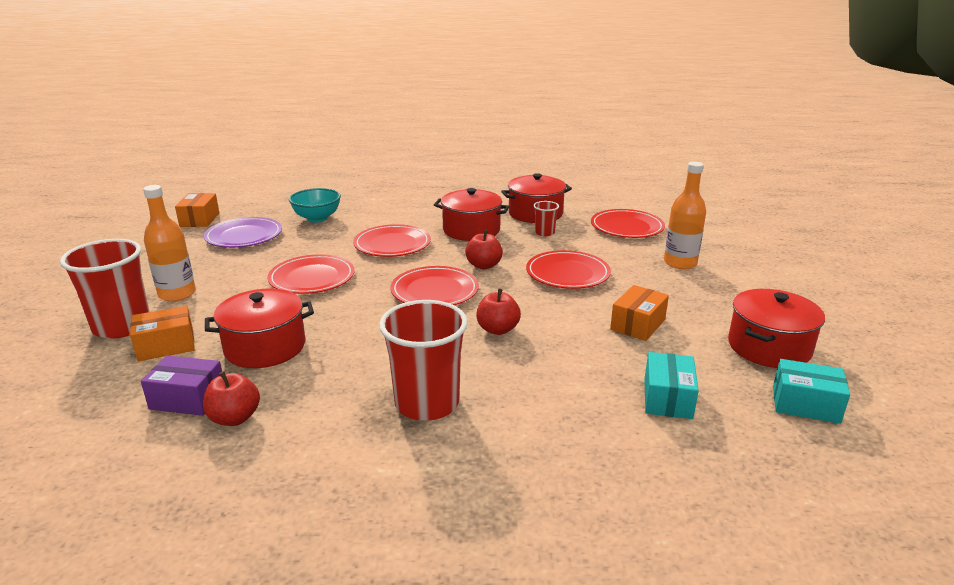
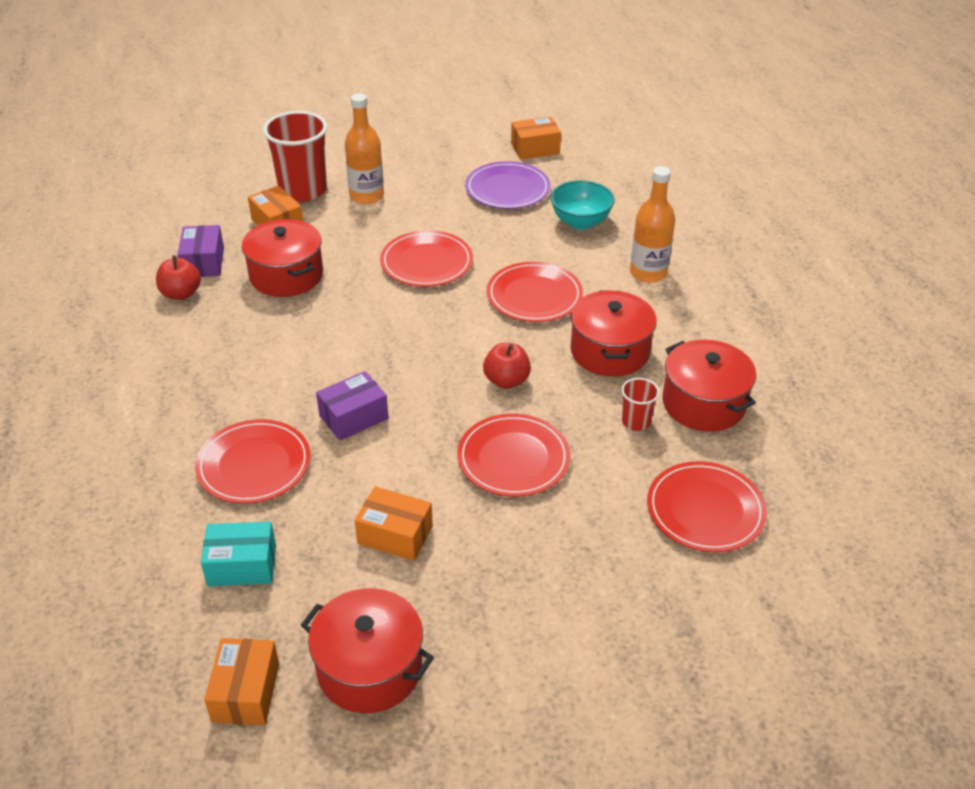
camera: 75 degrees right, 15 degrees up
(427, 403) = (213, 393): red cup -> none
(434, 291) = (427, 354): red plate -> red plate (254, 465)
(497, 329) = (354, 417): red apple -> purple box
(680, 263) = (595, 577): orange bottle -> orange bottle (648, 273)
(805, 404) = (246, 692): turquoise box -> orange box

